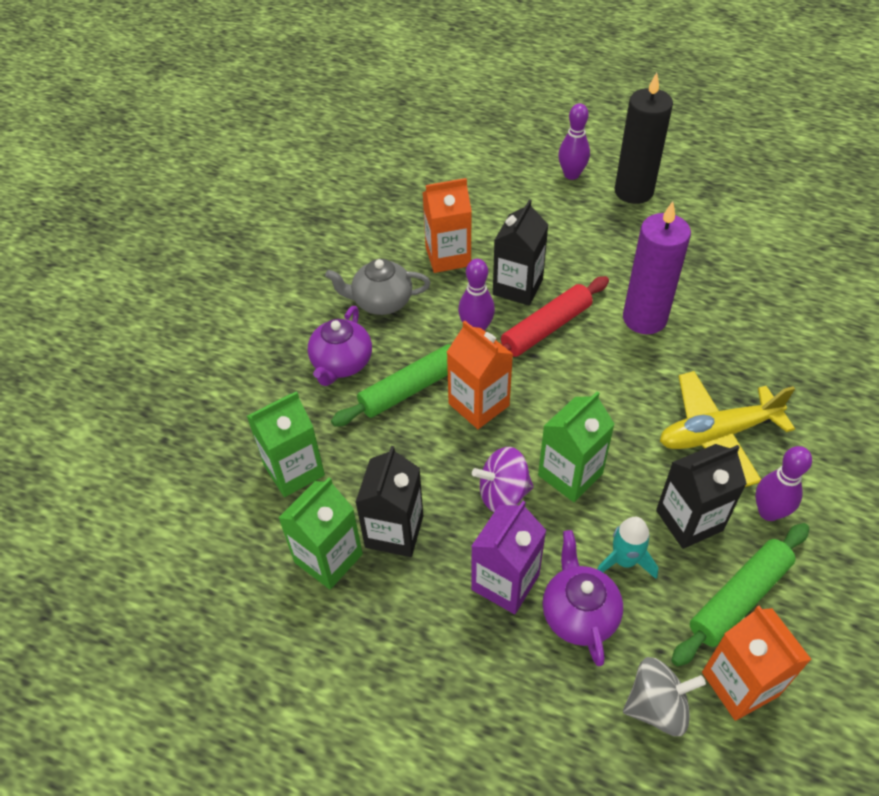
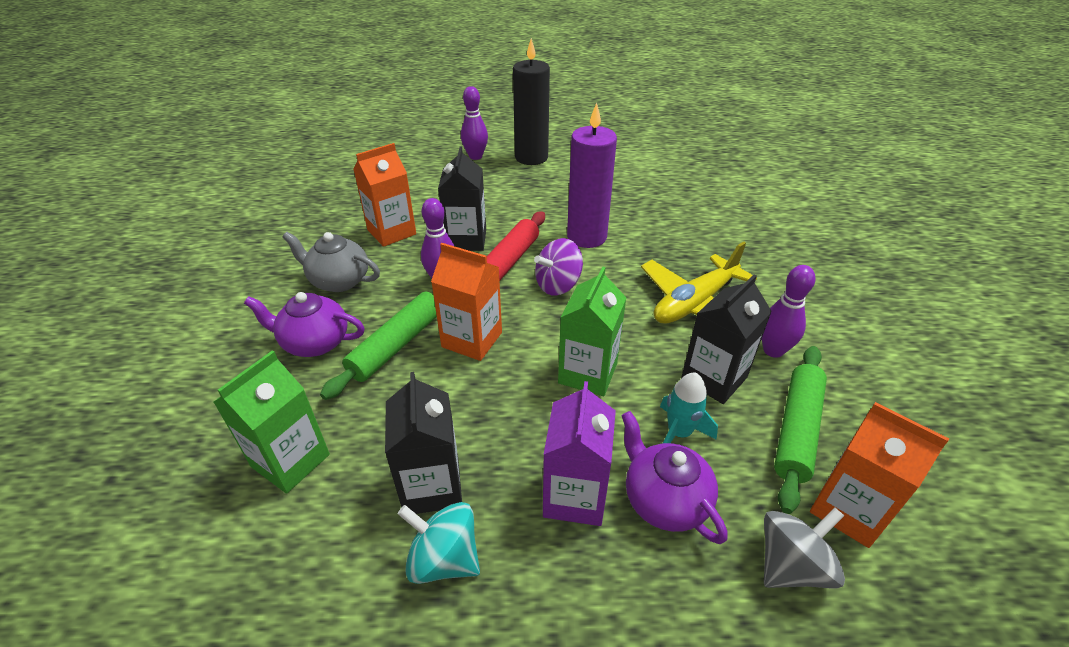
camera: 25 degrees left, 10 degrees down
(328, 558) = (363, 543): green carton -> none
(341, 364) = (314, 342): purple teapot -> purple teapot turned 105 degrees clockwise
(381, 302) = (338, 281): grey teapot -> grey teapot turned 45 degrees clockwise
(383, 592) = (444, 559): none -> turquoise spinning top
(503, 493) = (532, 410): purple spinning top -> purple spinning top (558, 285)

